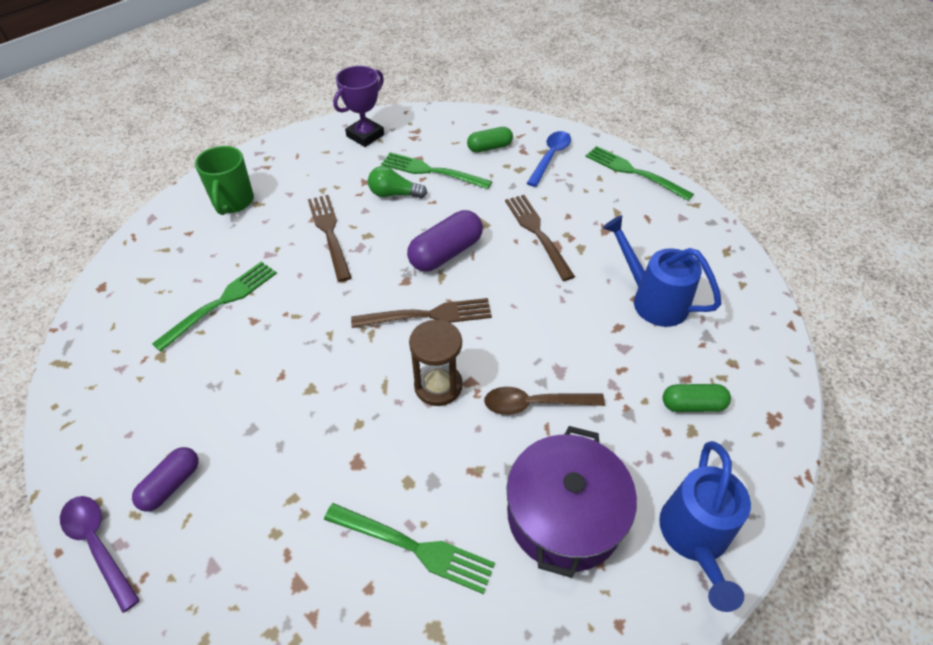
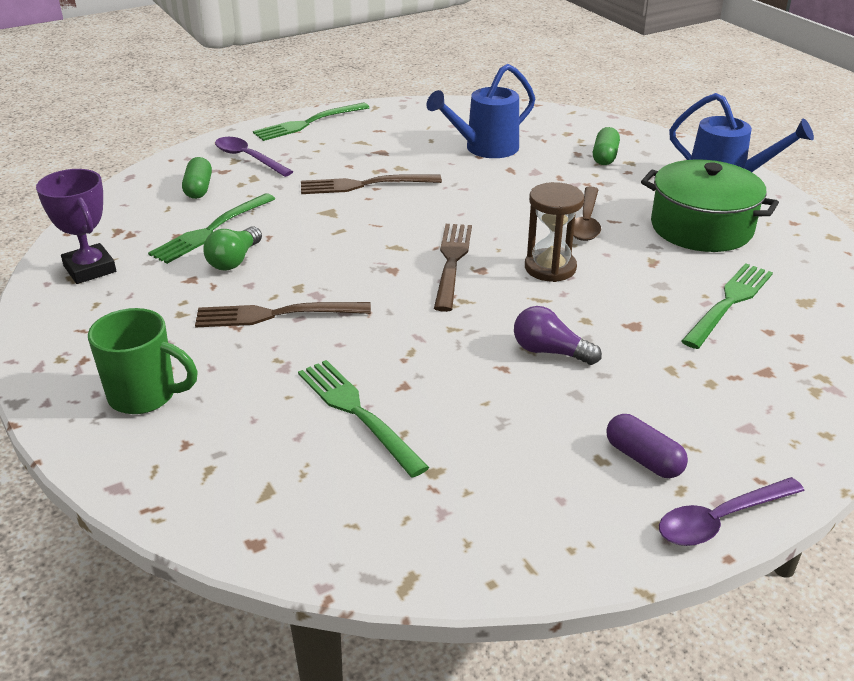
camera: 75 degrees left, 15 degrees down
(307, 403) = (550, 351): none -> purple light bulb
(445, 253) = (362, 239): purple capsule -> none
(550, 157) = (248, 158): blue spoon -> purple spoon
(564, 515) = (701, 227): purple pot -> green pot

